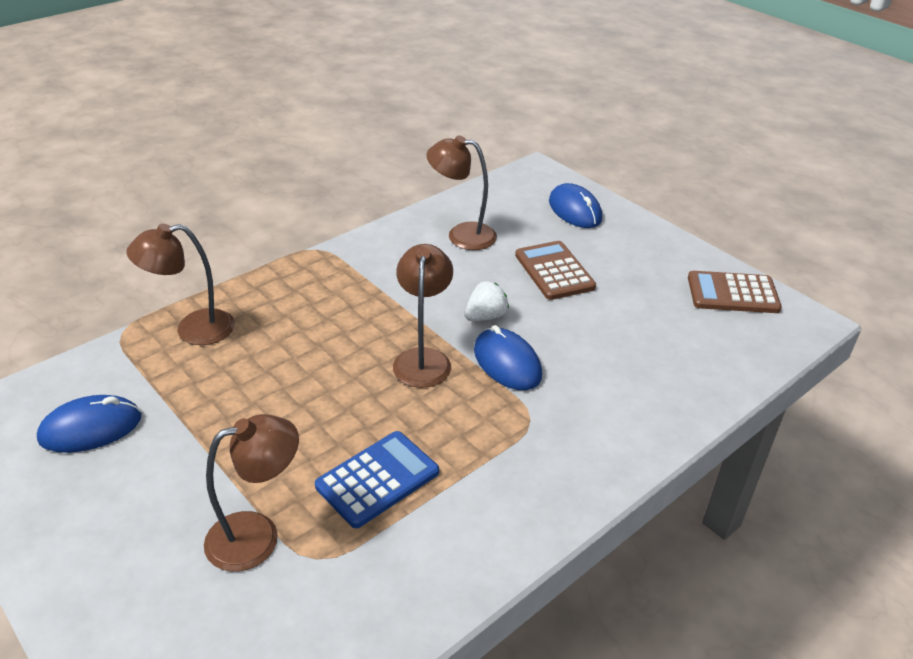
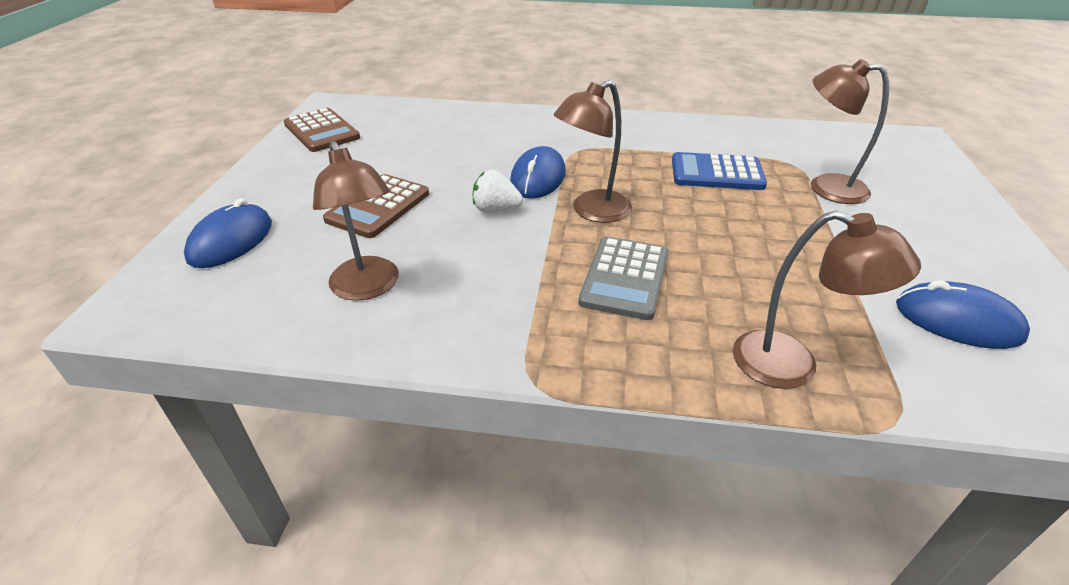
camera: 130 degrees left, 0 degrees up
(337, 323) = (625, 278): none -> grey calculator

